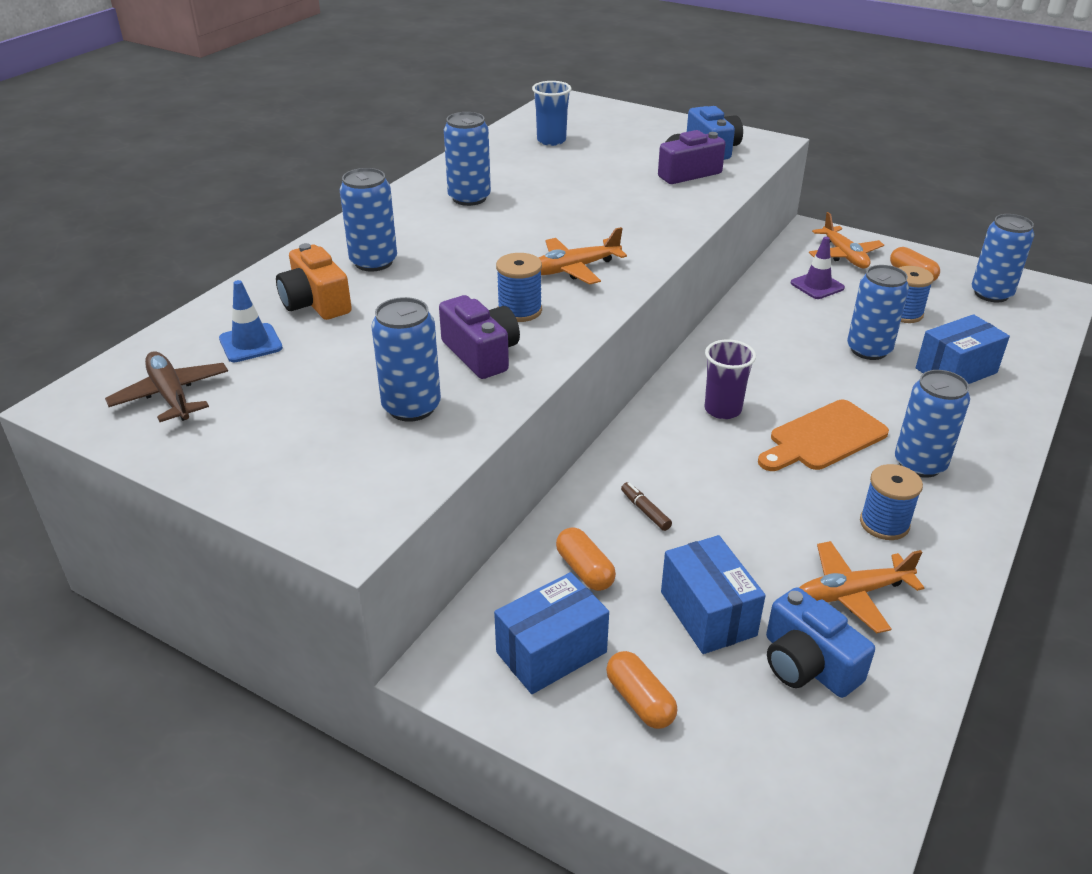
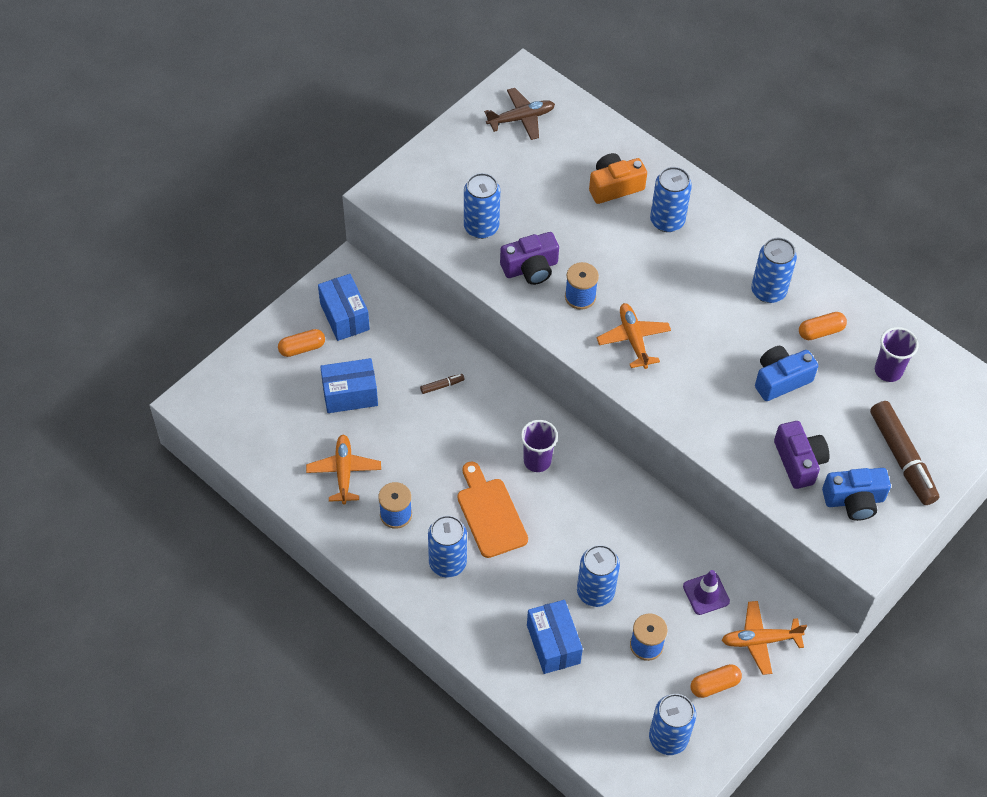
camera: 100 degrees right, 20 degrees up
(250, 343) = (570, 153): blue traffic cone -> none
(551, 140) = (888, 371): blue cup -> purple cup
(584, 570) = (400, 343): orange capsule -> orange capsule (820, 331)
(650, 132) = (902, 458): none -> brown marker
(807, 664) = (301, 430): blue camera -> blue camera (780, 380)

